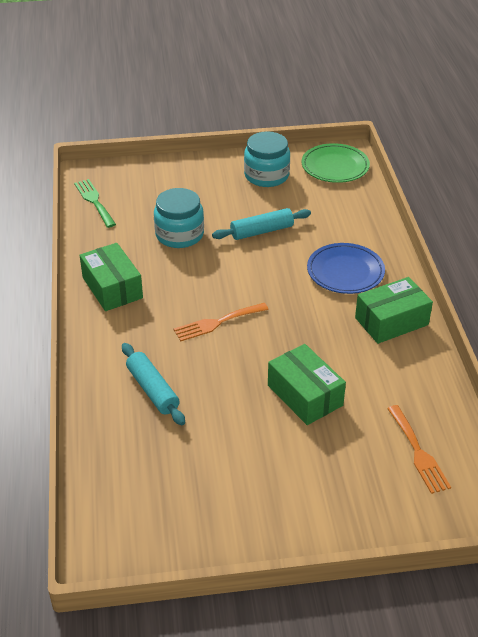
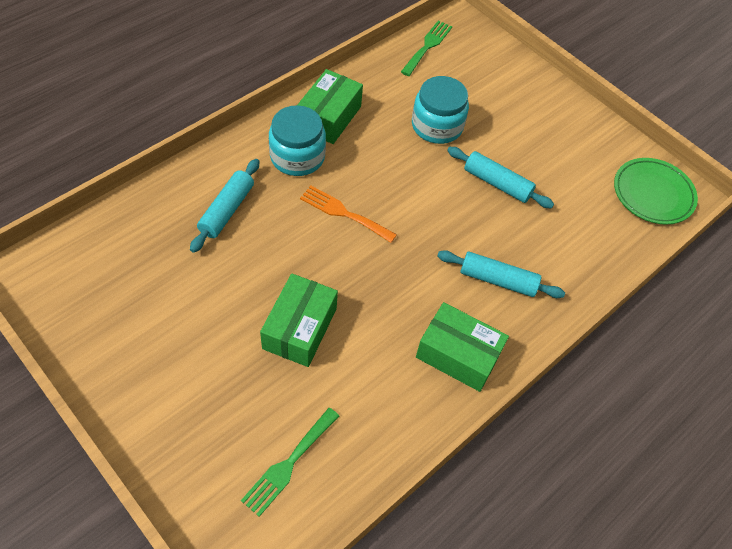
camera: 50 degrees right, 15 degrees up
(266, 175) = (583, 146): turquoise jar -> turquoise jar (297, 157)
(345, 272) = (497, 280): blue plate -> turquoise rolling pin
(418, 452) = (288, 464): orange fork -> green fork

